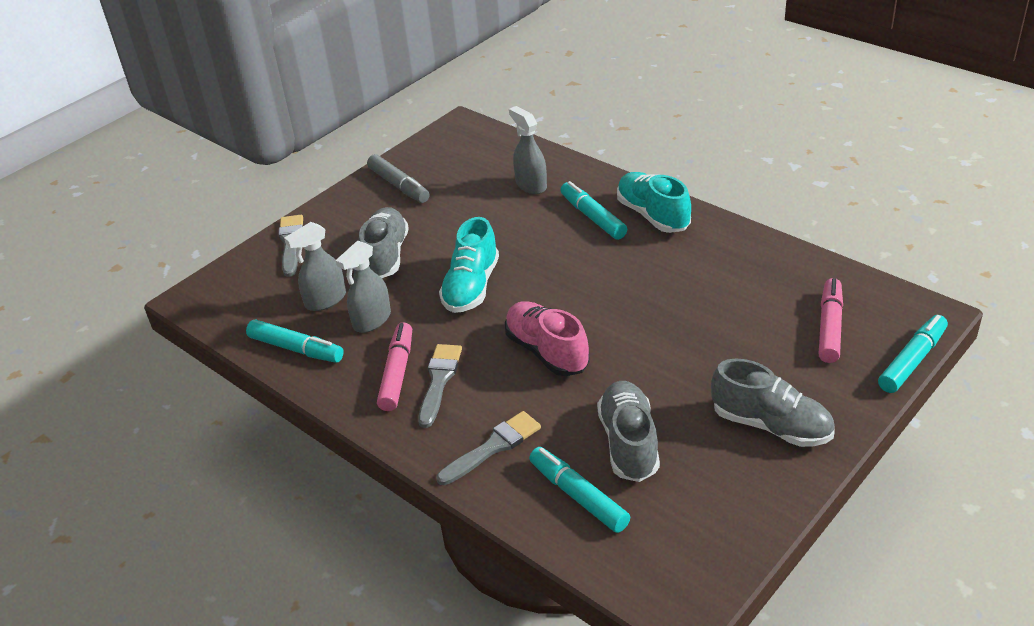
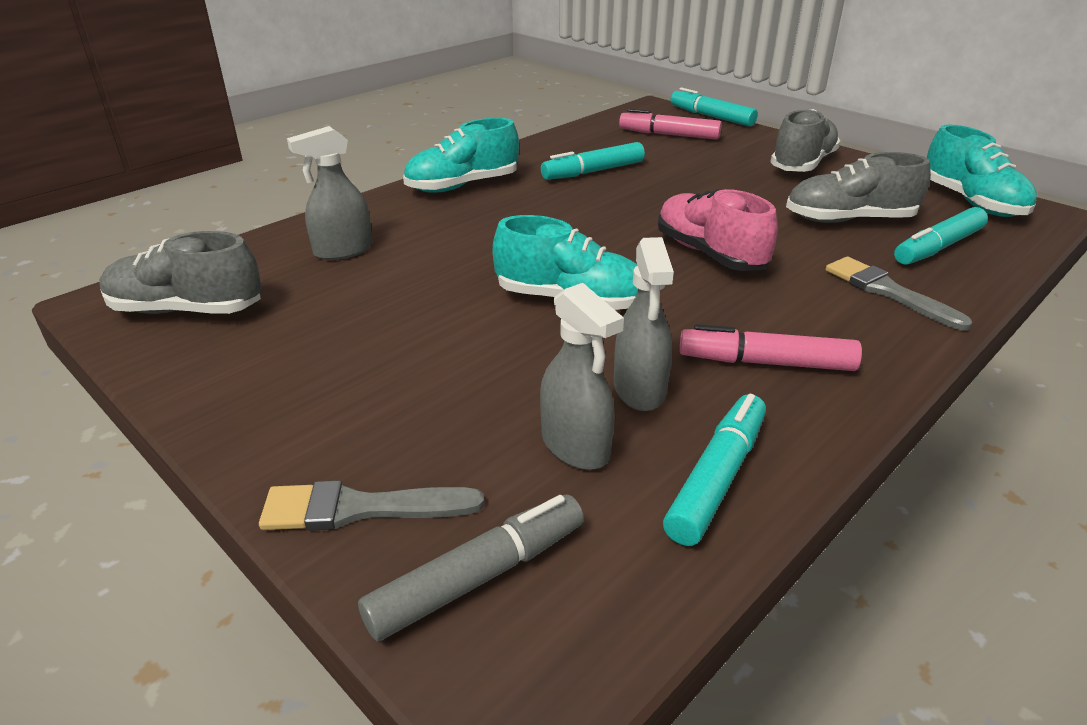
camera: 90 degrees left, 5 degrees down
(372, 320) = (639, 389): grey spray bottle -> grey spray bottle turned 45 degrees clockwise
(386, 256) = (462, 378): grey shoe -> grey shoe (187, 310)
(399, 186) = (248, 366): grey marker -> grey marker (478, 577)
(439, 381) = (776, 327): grey brush -> none
(547, 351) = (709, 254): pink shoe -> pink shoe turned 90 degrees clockwise
(593, 217) = (447, 216): turquoise marker -> turquoise marker (593, 171)
(695, 549) = (971, 202): none -> turquoise shoe

